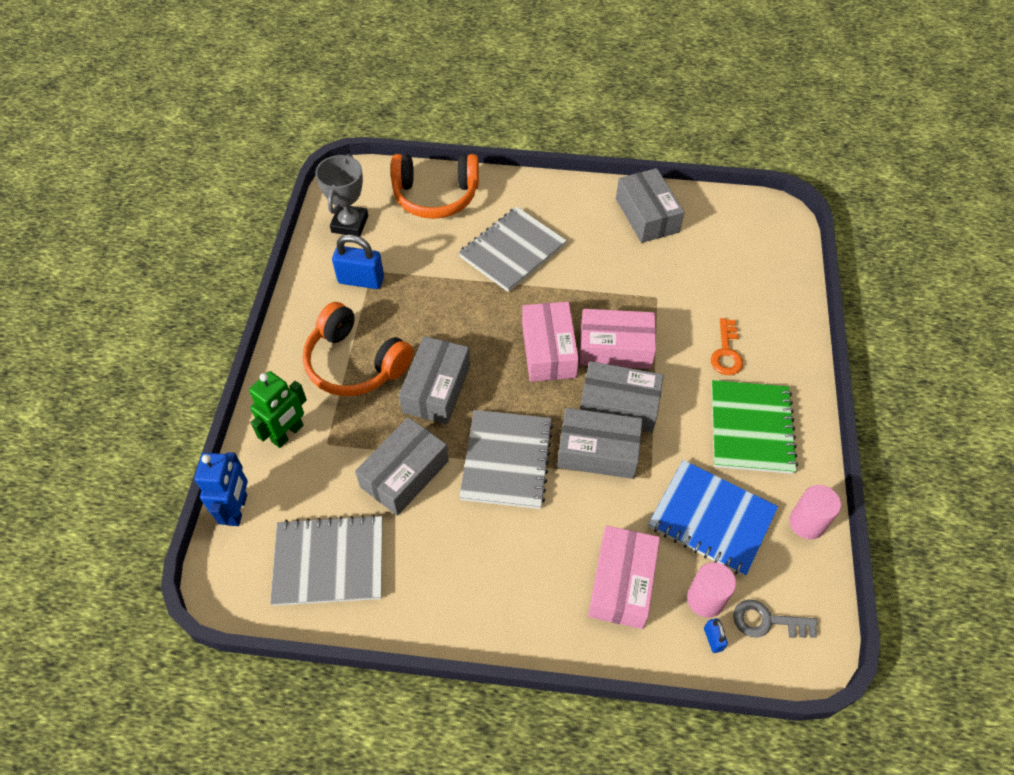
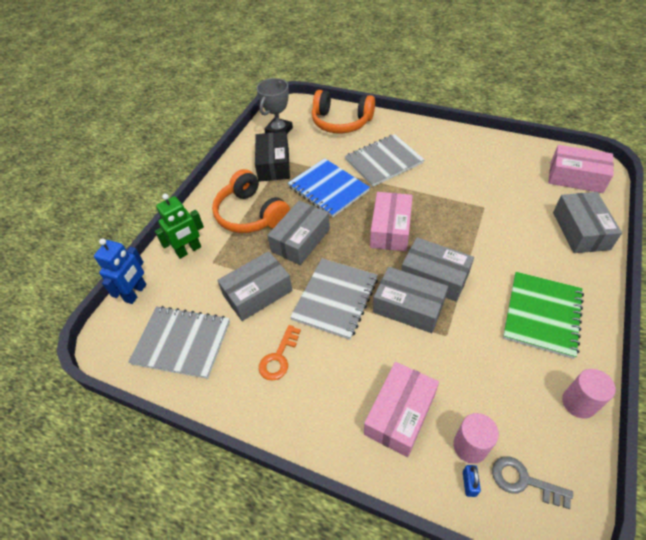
camera: 20 degrees right, 5 degrees down
(361, 280) = (274, 164): blue padlock -> black box
(615, 348) = (442, 236): pink box -> pink box (576, 177)
(647, 215) = (490, 153): grey box -> grey box (580, 230)
(711, 519) = (491, 379): blue notebook -> blue notebook (328, 189)
(726, 352) = (532, 254): orange key -> orange key (279, 357)

